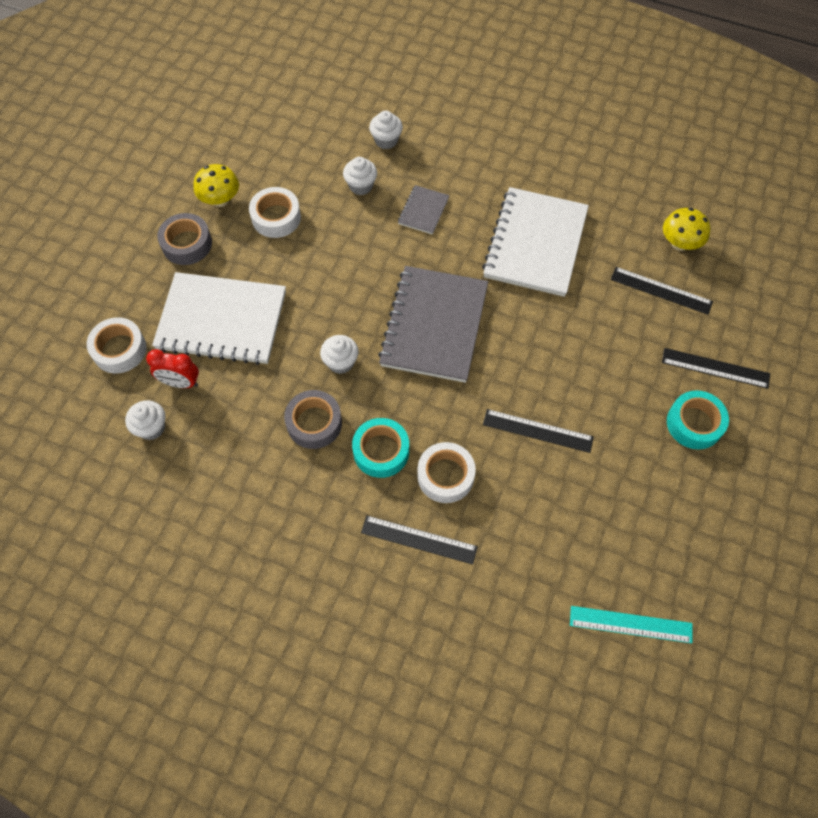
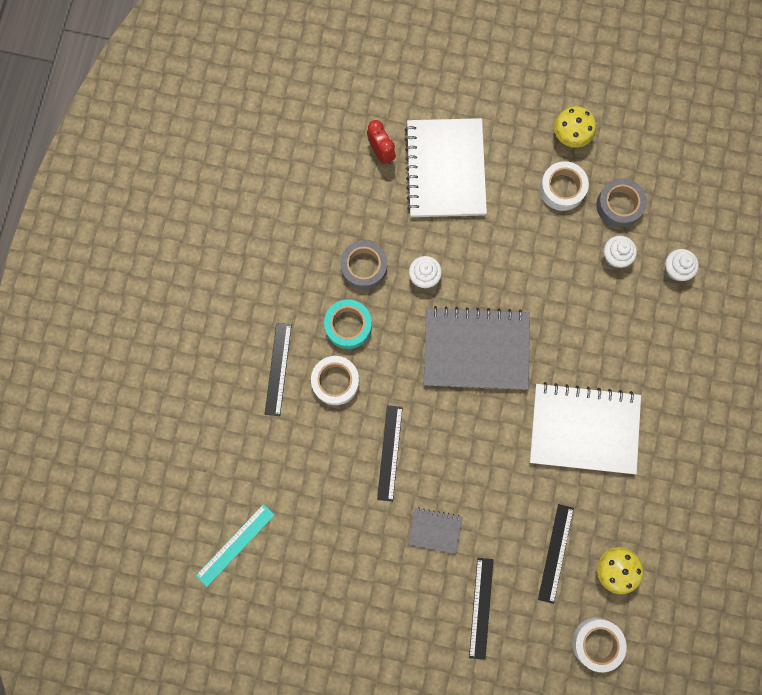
camera: 80 degrees right, 15 degrees up
(119, 349) = (402, 96): white tape -> white tape (597, 643)
(151, 428) = (337, 141): white cupcake -> none
(180, 382) = (381, 152): red clock -> red clock turned 150 degrees clockwise
(187, 244) = (517, 120): grey tape -> grey tape (619, 205)
(423, 211) = (599, 319): grey notebook -> grey notebook (435, 530)
(630, 624) = (235, 545): turquoise ruler -> turquoise ruler turned 45 degrees clockwise
(694, 423) = (421, 590): turquoise tape -> none

